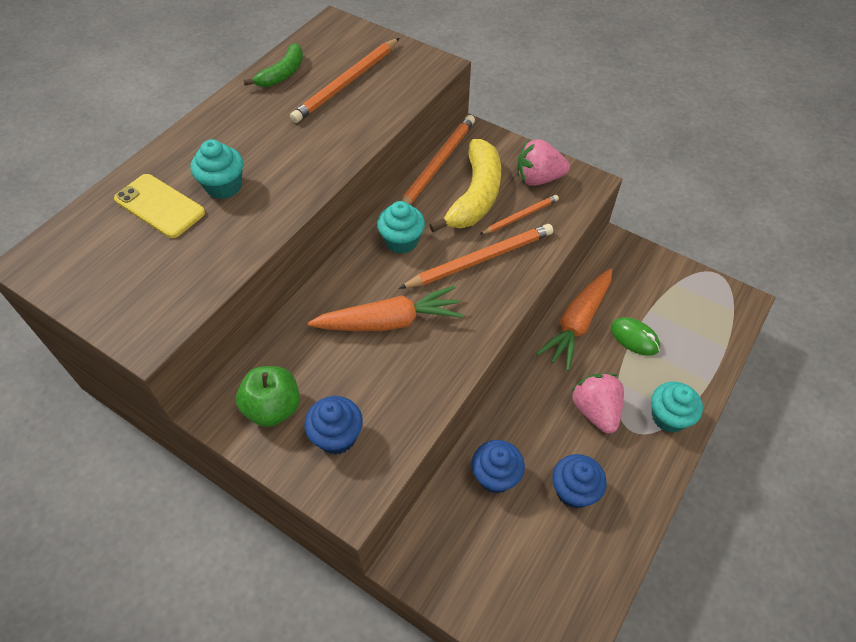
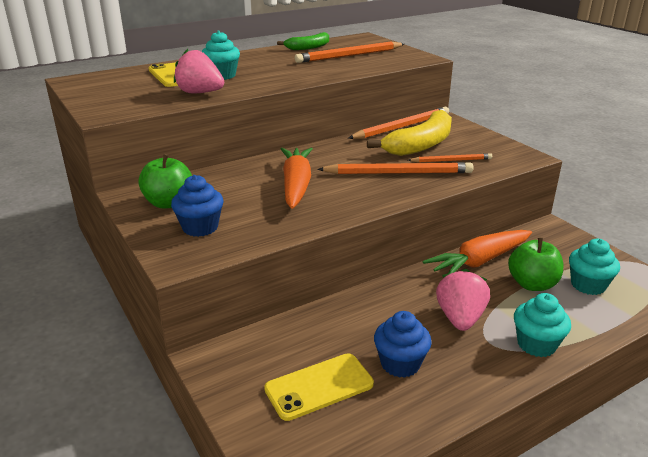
camera: 25 degrees right, 25 degrees down
(389, 321) = (296, 185): orange carrot -> orange carrot turned 105 degrees counterclockwise
(401, 241) = (341, 153): turquoise cupcake -> turquoise cupcake (588, 285)
(495, 476) = (331, 331): blue cupcake -> none
(522, 549) = (319, 386): none -> yellow phone
(538, 178) = (482, 147): pink strawberry -> pink strawberry (200, 93)
(634, 338) = (532, 284): green mouse -> green apple

